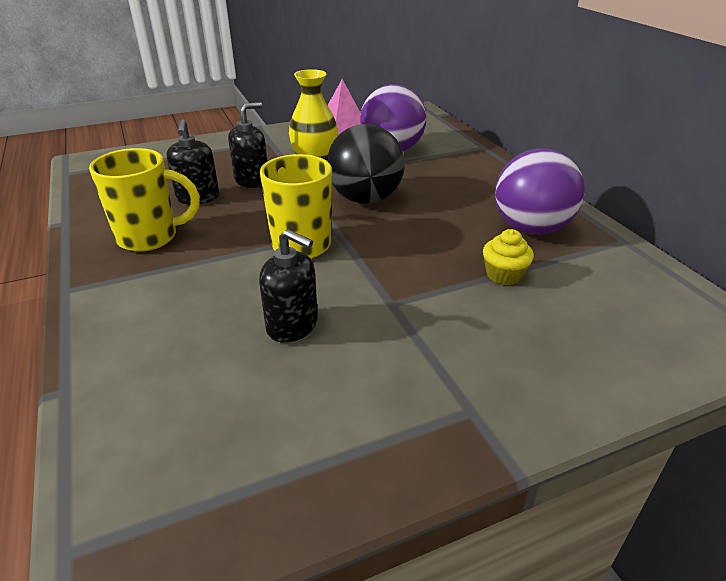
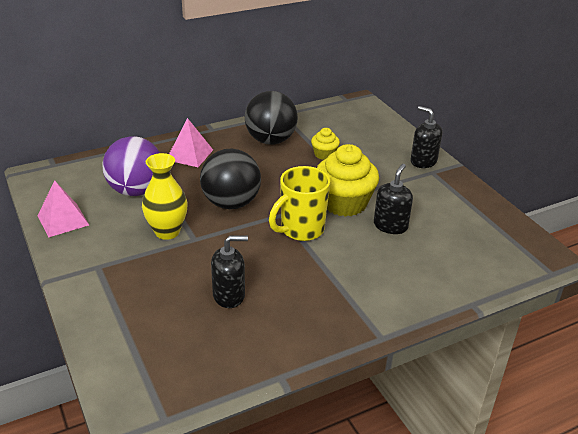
camera: 95 degrees left, 0 degrees up
(150, 237) = (301, 310): yellow mug -> none
(252, 180) = (194, 267): black soap dispenser -> black soap dispenser (423, 161)
(360, 284) = (344, 203): none -> yellow cupcake
(473, 174) = (190, 155): none -> pink pyramid
(531, 228) = (270, 140): purple ball -> black ball

